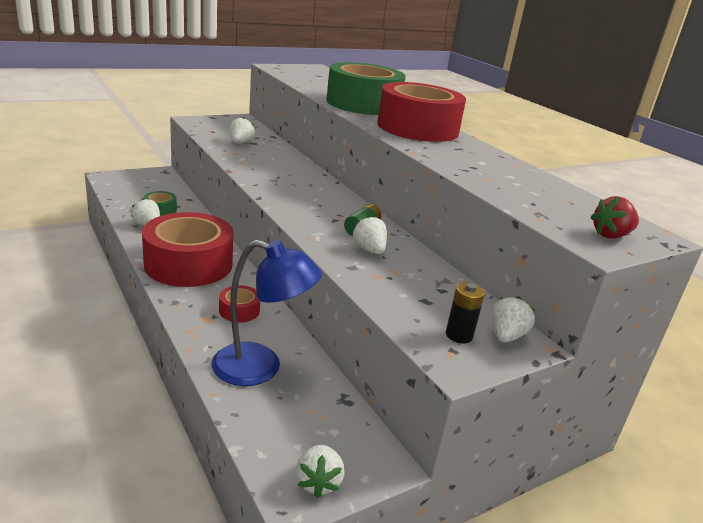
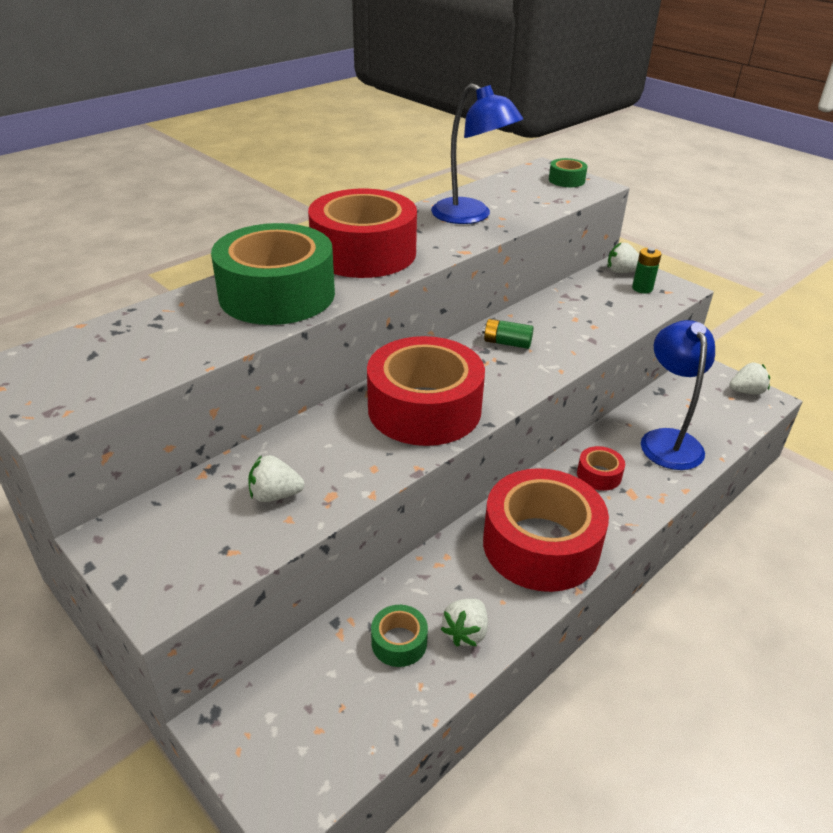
camera: 100 degrees left, 10 degrees up
(290, 184) = (424, 408): none -> red tape
(369, 250) = (550, 334): white strawberry -> none
(459, 335) = (642, 288): black battery -> green battery
(489, 169) = (471, 216): none -> blue lamp
(611, 235) = (566, 180): red strawberry -> green tape

